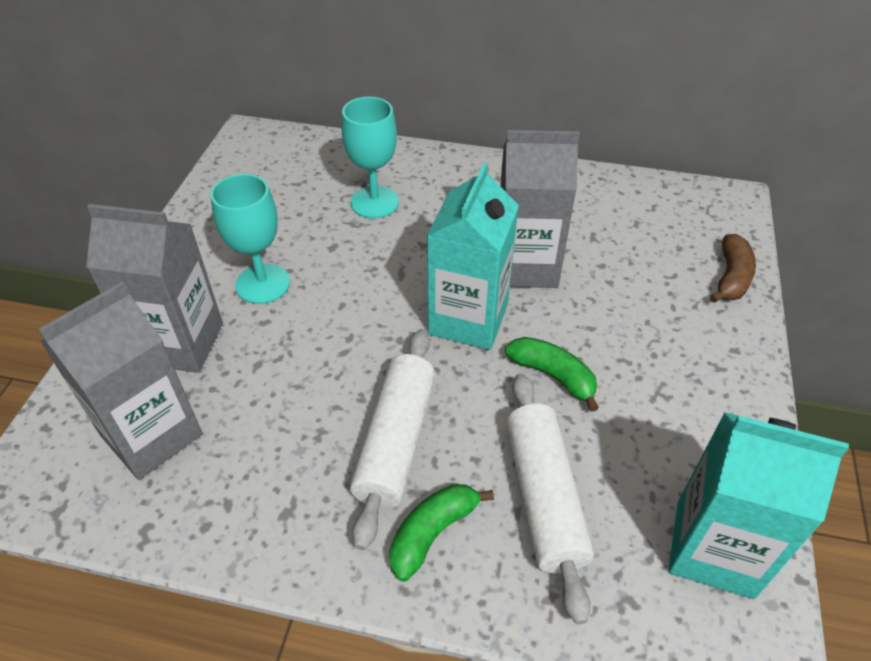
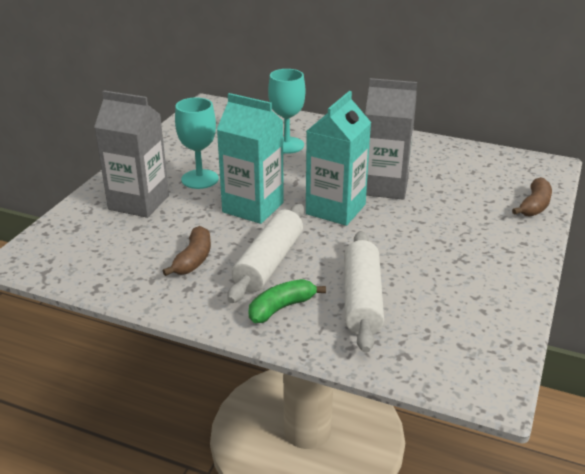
camera: 10 degrees right, 15 degrees down
(151, 435) = (111, 243): grey carton -> none
(283, 450) = (193, 259): none -> brown banana
(553, 376) = (387, 242): green banana -> none
(714, 548) = (473, 337): turquoise carton -> turquoise carton (253, 207)

